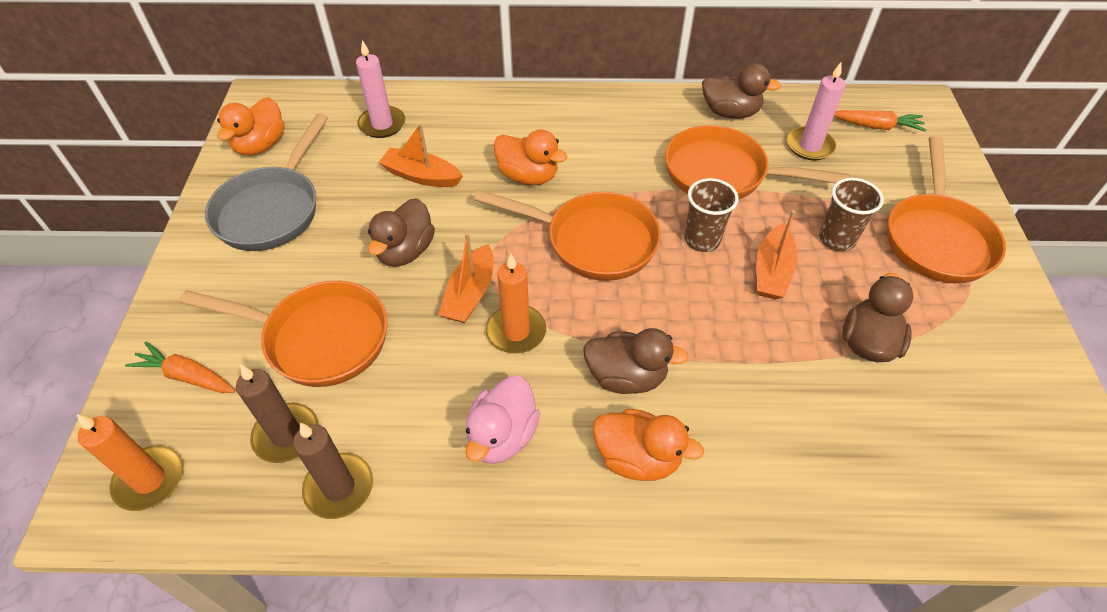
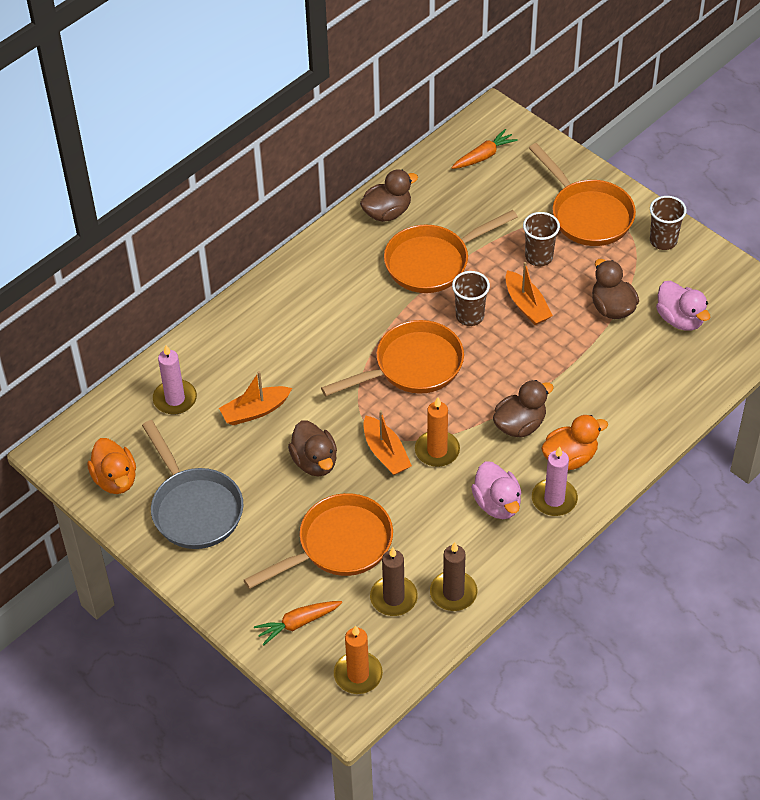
camera: 45 degrees left, 0 degrees up
(528, 176) = (321, 357): orange duck -> none
(810, 146) = (460, 201): pink candle -> pink candle (554, 499)
(944, 417) = (680, 319): none -> pink duck
(1006, 321) = (663, 241): none -> brown cup

